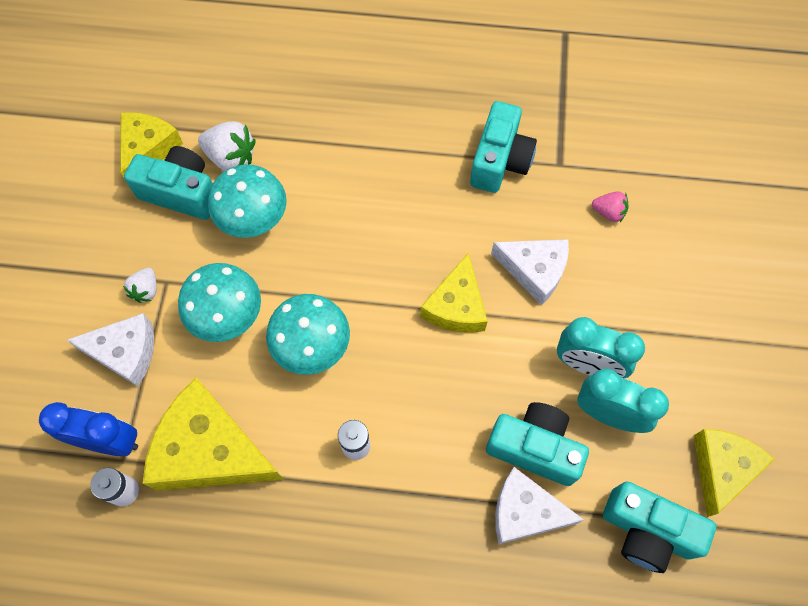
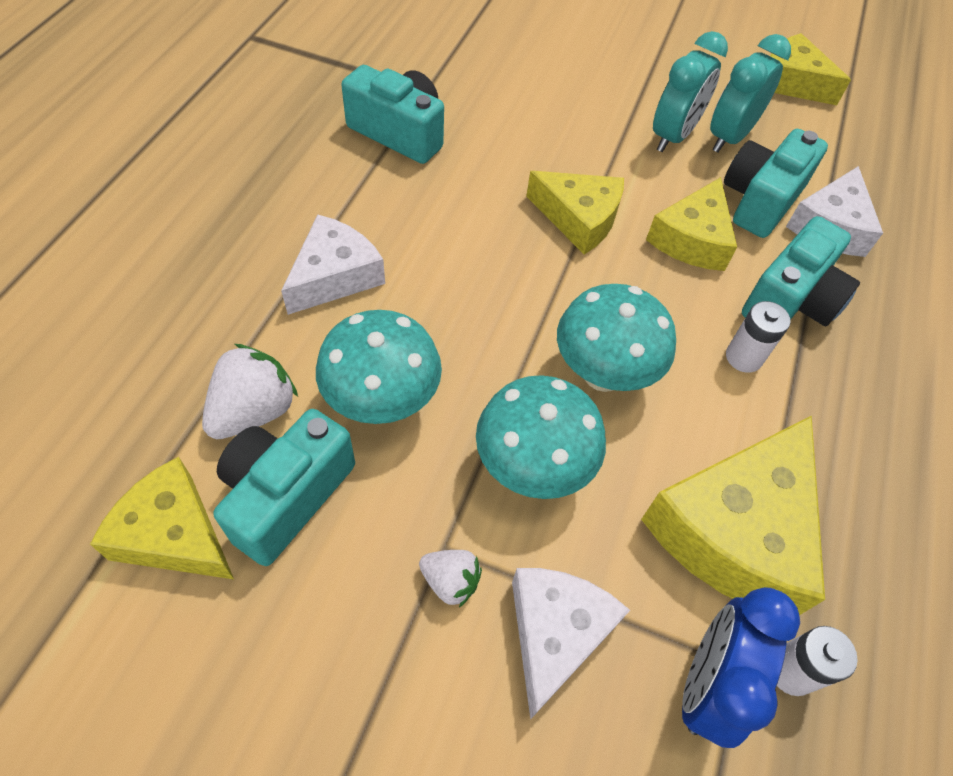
camera: 80 degrees left, 10 degrees down
(465, 395) = (692, 239): none -> yellow cheese
(534, 271) = (553, 144): white cheese -> white cheese (335, 276)
(608, 212) = (501, 72): pink strawberry -> none
(647, 531) = (850, 146): turquoise camera -> turquoise camera (791, 300)

